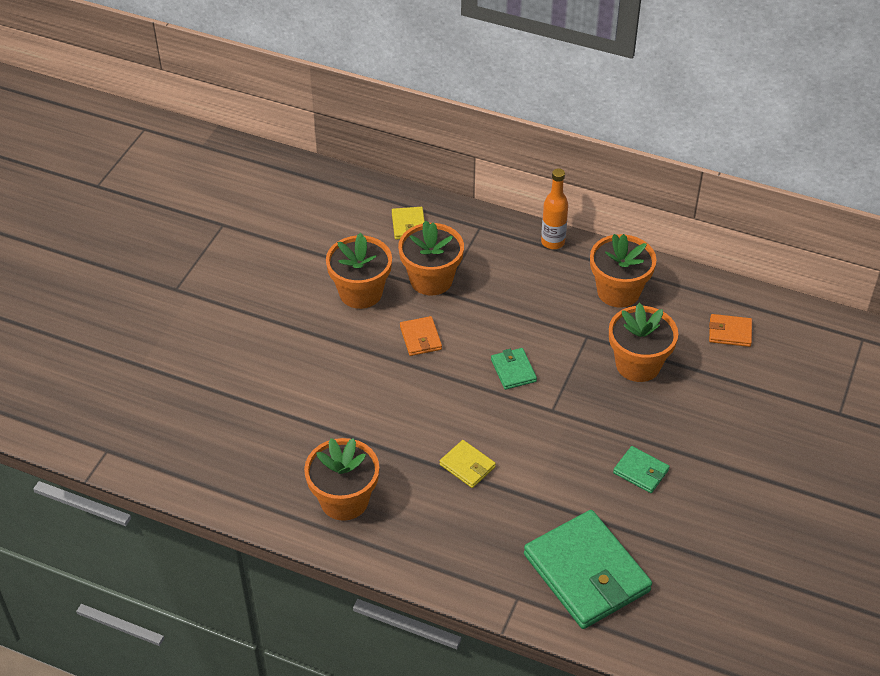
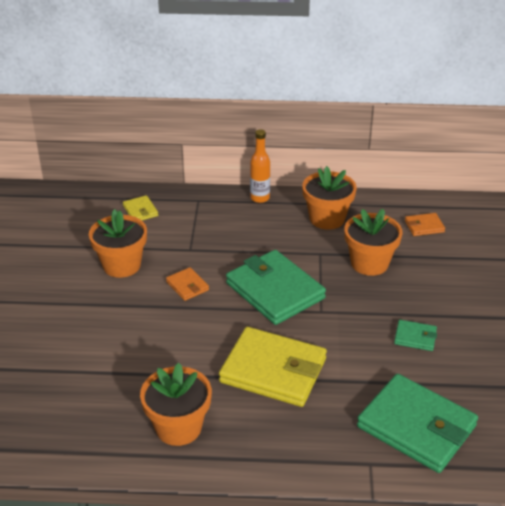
camera: 20 degrees left, 10 degrees down
(431, 279) = (176, 243): orange flower pot -> none
(467, 466) = (273, 370): yellow wallet -> yellow wallet, size x2.21
(513, 370) = (275, 291): green wallet -> green wallet, size x2.21

